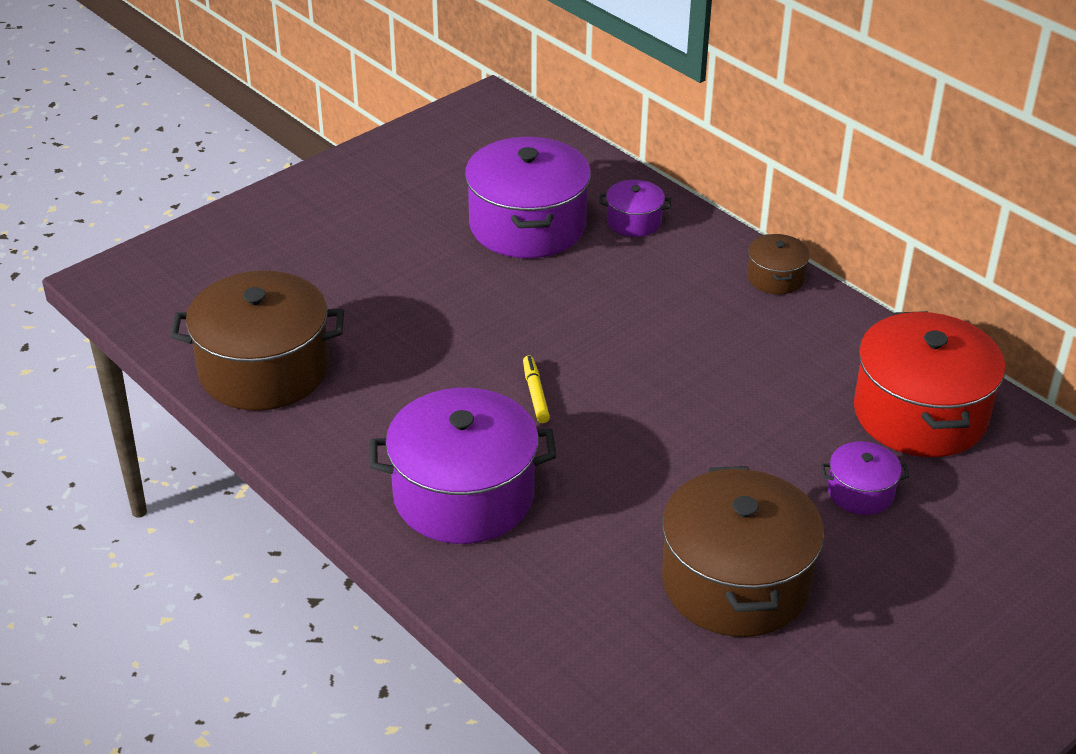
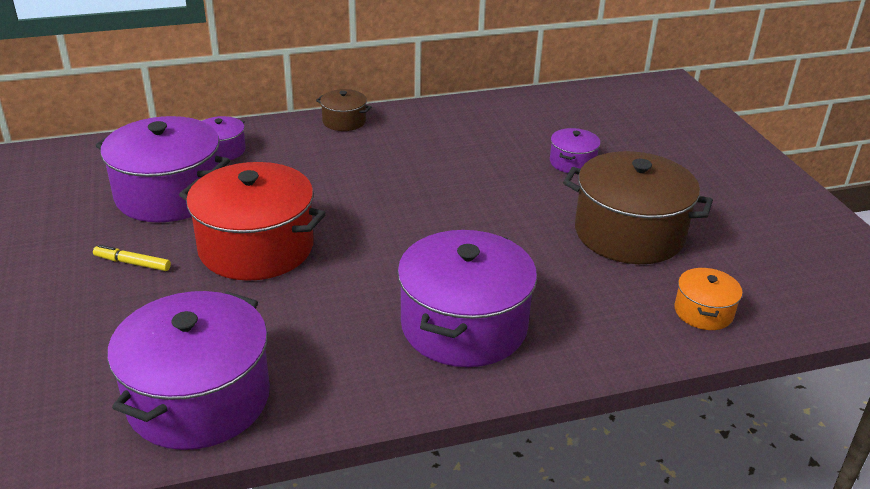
camera: 65 degrees left, 5 degrees down
(264, 369) = (199, 398): brown pot -> purple pot
(535, 394) = (374, 253): yellow marker -> yellow marker (132, 263)
(620, 682) = (703, 312): none -> orange pot
(920, 414) = (516, 121): red pot -> red pot (256, 247)

